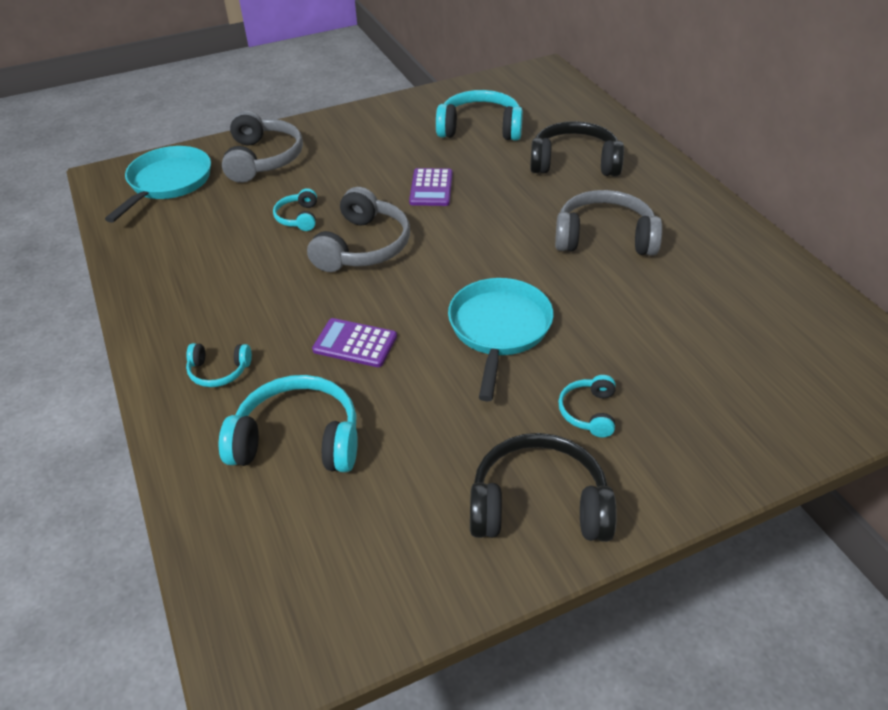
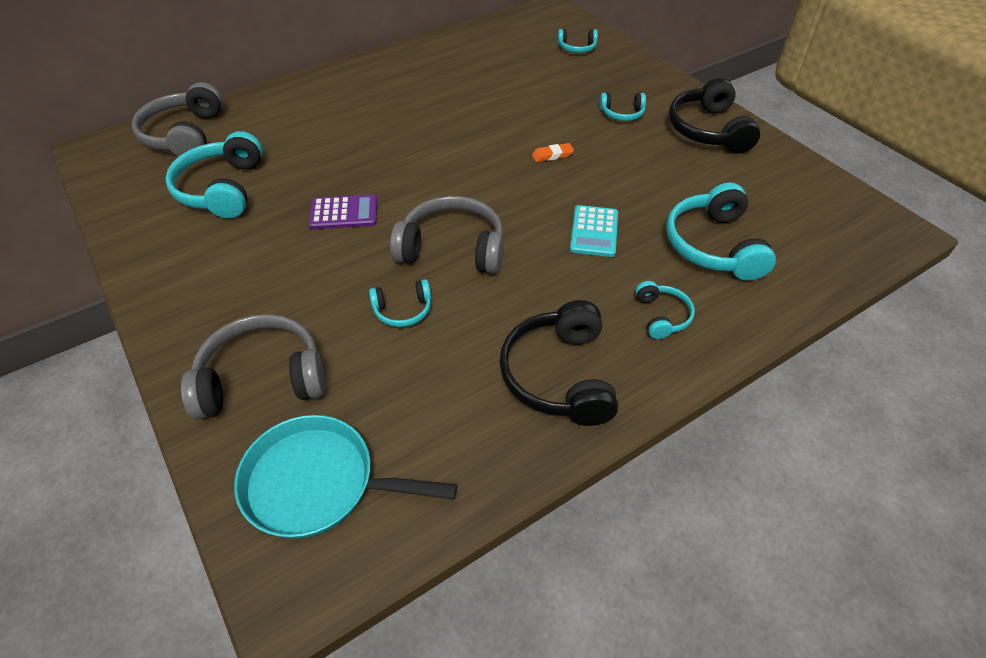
camera: 100 degrees left, 5 degrees up
(355, 343) = (594, 231): purple calculator -> turquoise calculator
(499, 330) = (552, 155): turquoise pan -> orange eraser
(574, 163) = (303, 126): black headphones -> black headphones (559, 375)
(604, 238) = (423, 109): grey headphones -> grey headphones (185, 135)
(783, 394) = (577, 48): none -> turquoise headphones

